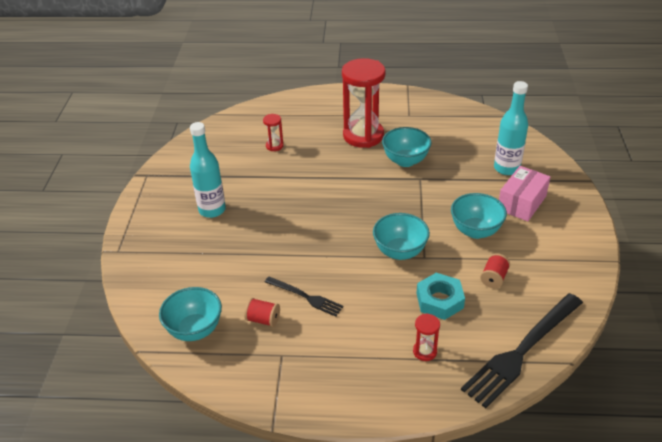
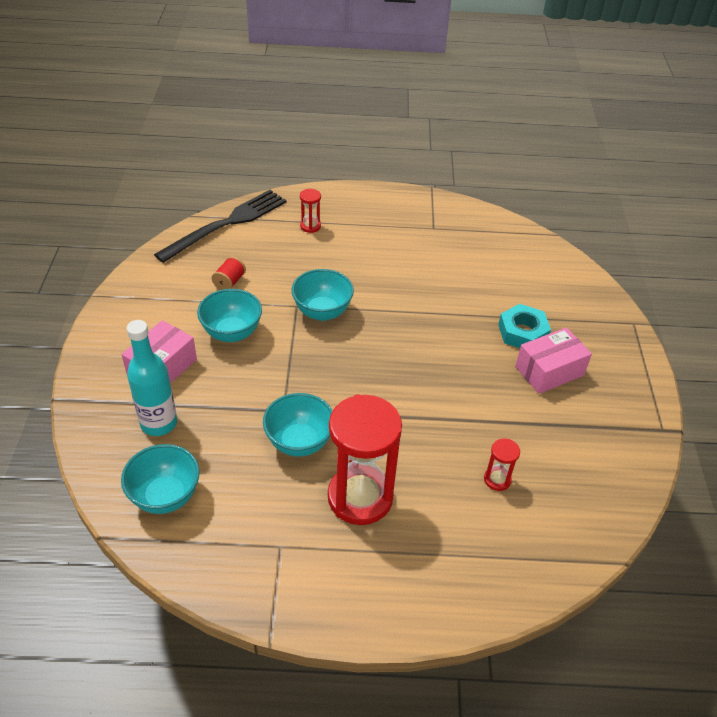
camera: 175 degrees right, 5 degrees up
(195, 330) = (516, 248): turquoise bowl -> turquoise bowl (165, 496)
(212, 210) = (549, 371): turquoise bottle -> pink box
(263, 319) = (456, 254): red spool -> none
(305, 297) = (419, 271): black fork -> none
(439, 300) = (289, 264): turquoise nut -> turquoise nut (522, 332)

